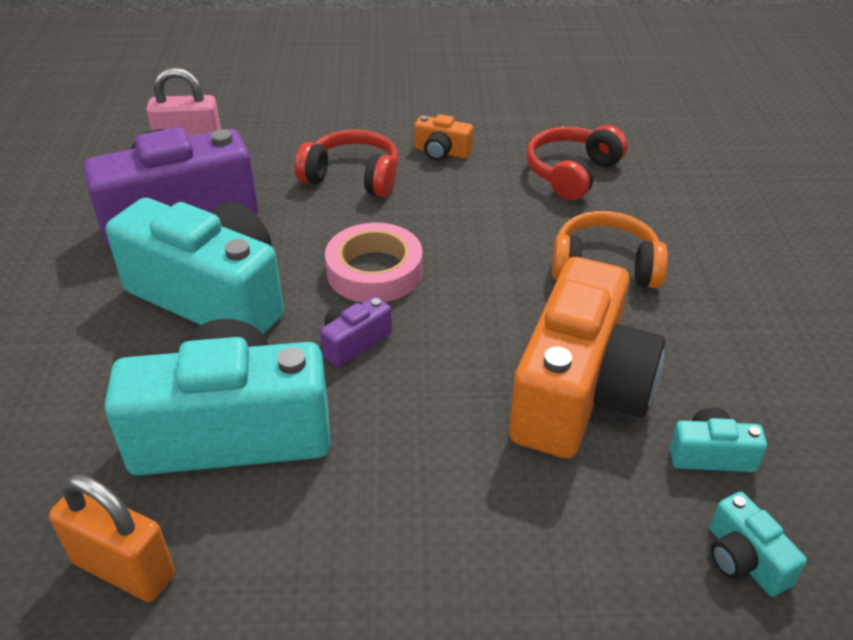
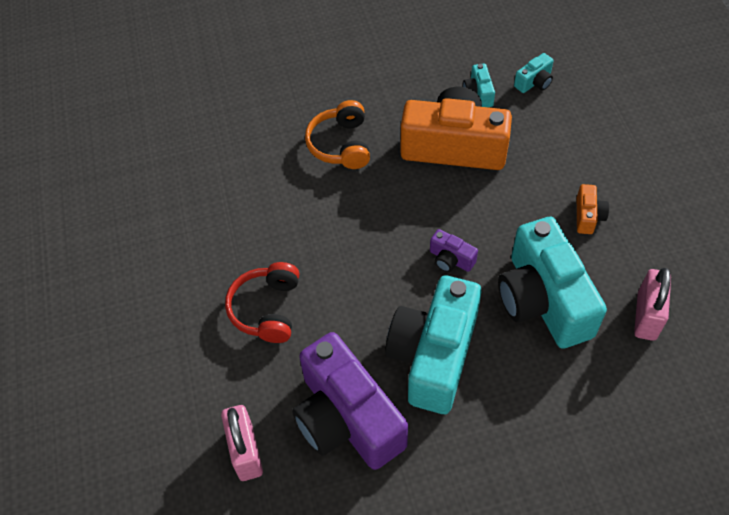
camera: 100 degrees left, 15 degrees up
(124, 569) = (646, 316): orange padlock -> pink padlock
(374, 271) = (379, 265): pink tape -> none
(441, 152) = (219, 256): orange camera -> orange camera (588, 216)
(572, 173) = (236, 171): red headphones -> none

